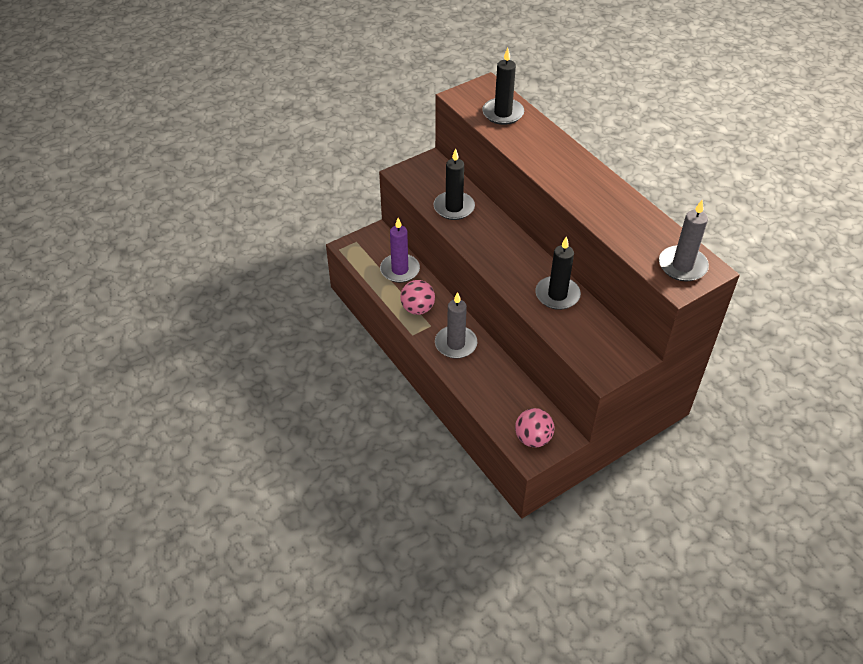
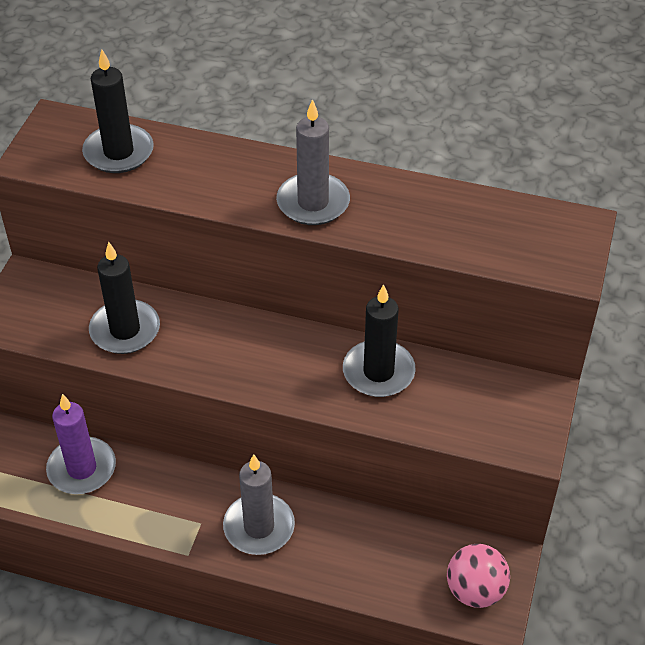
camera: 40 degrees left, 0 degrees up
(417, 308) = (160, 510): pink ball -> none
(682, 266) = (548, 239): grey candle -> grey candle (313, 202)

